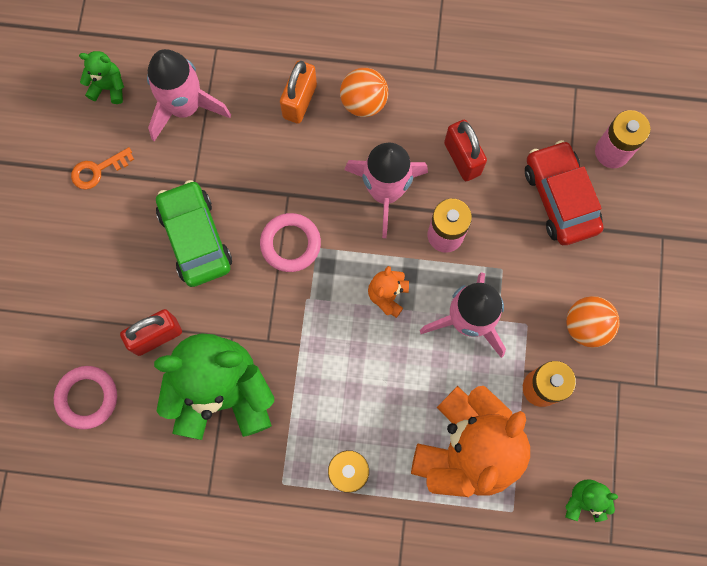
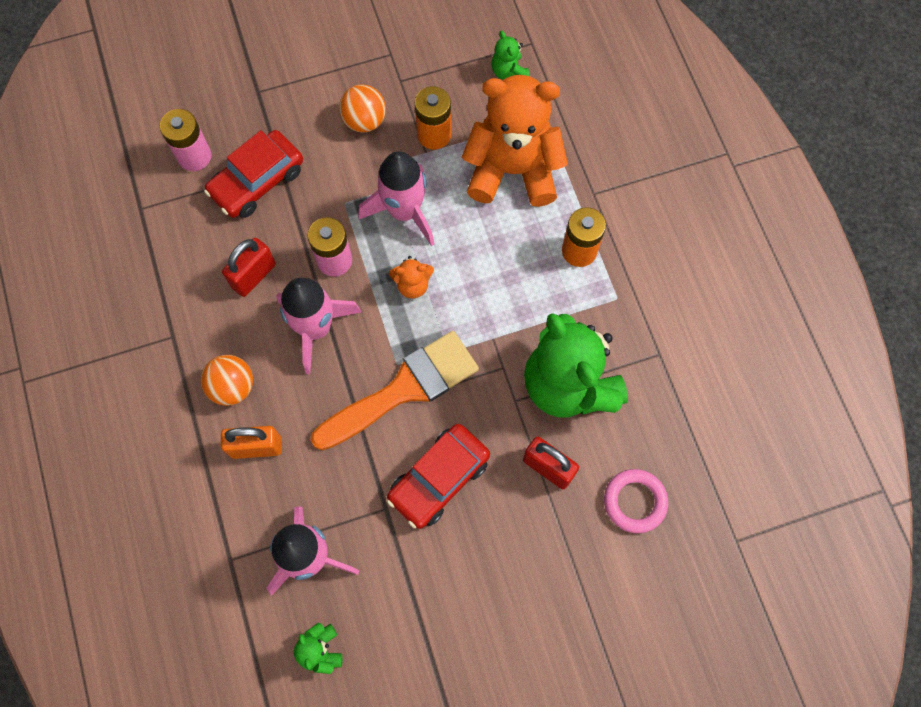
camera: 115 degrees left, 5 degrees down
(98, 170) = (414, 612): orange key -> none
(195, 238) = (439, 479): green car -> red car
(290, 244) = (404, 389): pink ring -> orange brush

